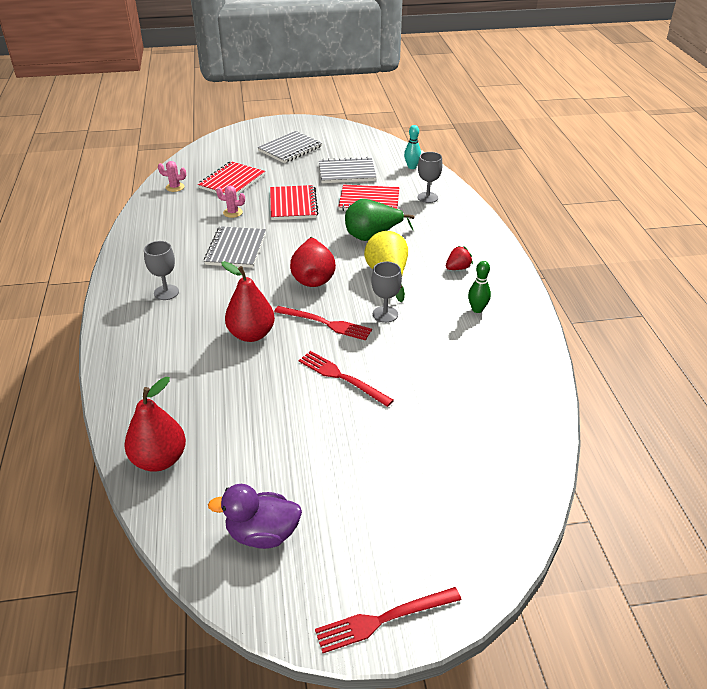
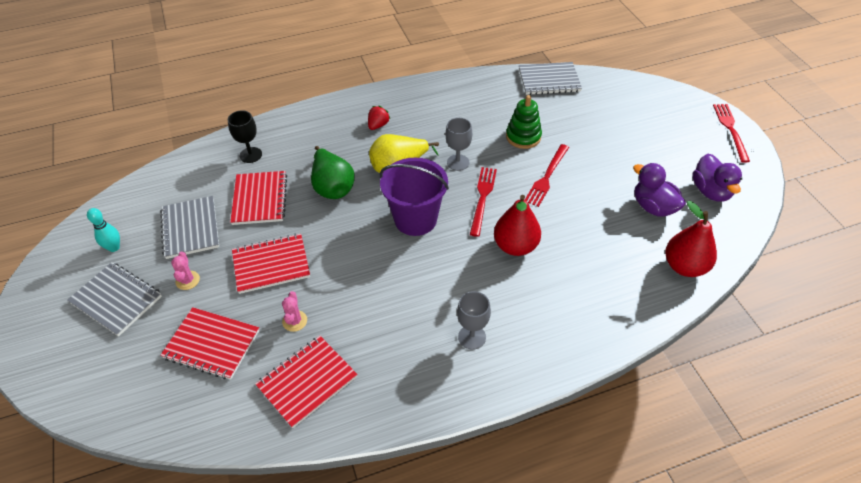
camera: 100 degrees left, 10 degrees up
(175, 187) = (228, 412): pink cactus -> pink cactus (187, 280)
(177, 215) = (307, 382): none -> red notebook
(236, 249) = (375, 296): grey notebook -> grey notebook (549, 80)
(259, 460) = (653, 207): none -> purple duck
(313, 278) = (415, 219): red pear -> purple bucket
(384, 619) = (731, 130): red fork -> red fork turned 150 degrees counterclockwise
(412, 167) = (179, 174): turquoise bowling pin -> turquoise bowling pin (114, 247)
(417, 372) = (523, 137): none -> green stacking toy
(427, 197) = (250, 155): grey goblet -> black goblet
(457, 268) = (378, 125): red strawberry -> red strawberry turned 75 degrees clockwise
(477, 309) = (435, 111): green bowling pin -> none

